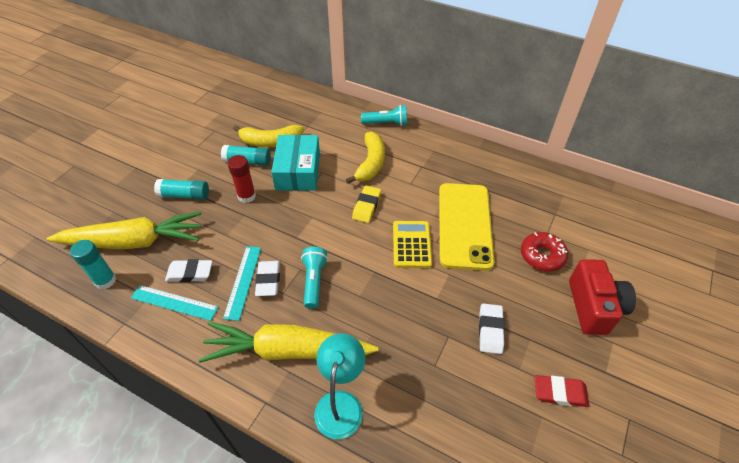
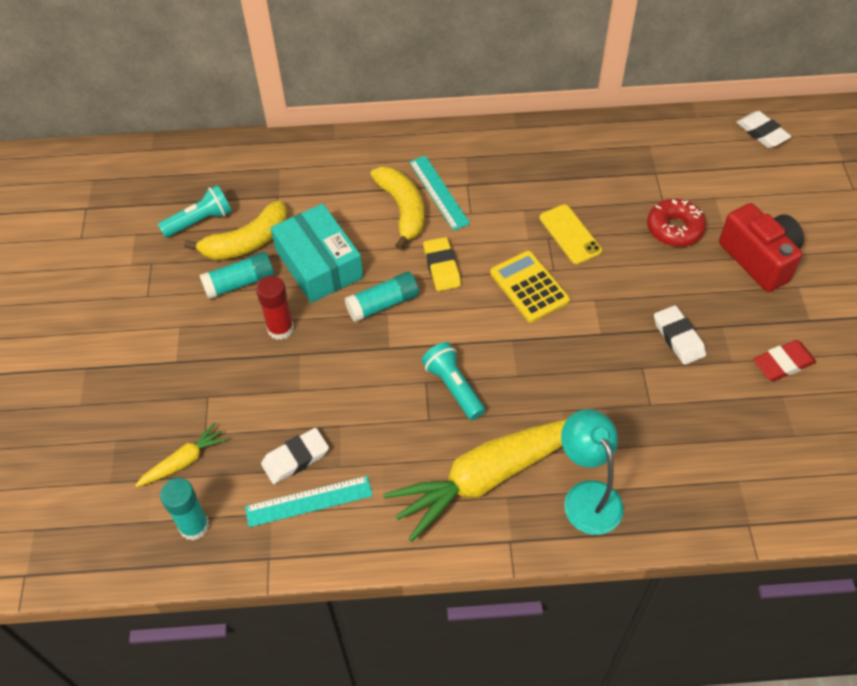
camera: 30 degrees left, 5 degrees up
(134, 241) = (184, 461): yellow carrot -> yellow carrot, size x0.45
(184, 195) = (195, 369): turquoise glue stick -> turquoise glue stick (383, 304)
(243, 281) = (370, 433): turquoise ruler -> turquoise ruler (438, 192)
(268, 280) = (399, 414): white eraser -> white eraser (762, 133)
(386, 123) = (379, 146): turquoise flashlight -> turquoise flashlight (200, 221)
(464, 225) = (570, 234): yellow phone -> yellow phone, size x0.50

